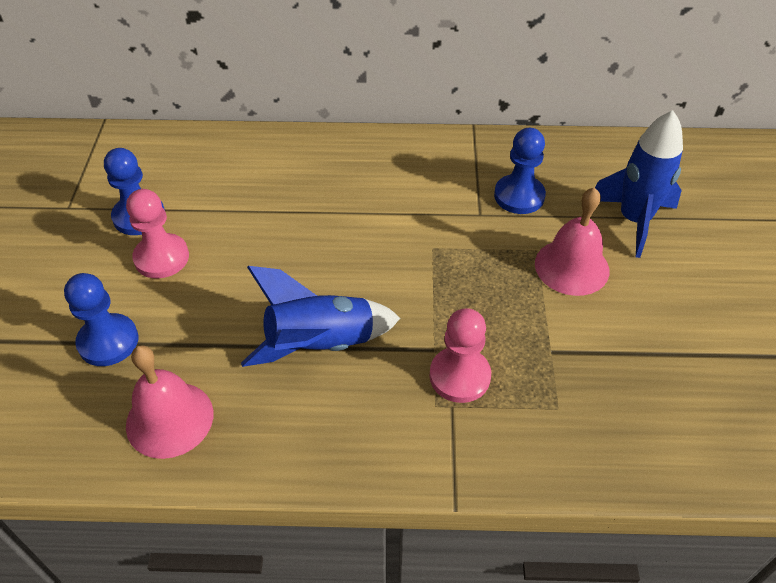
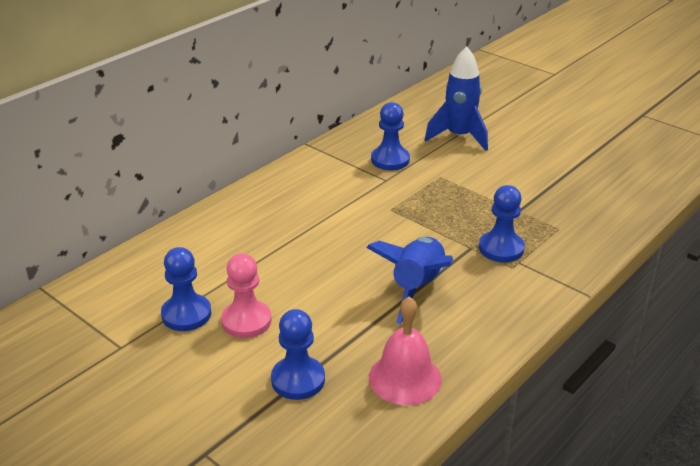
camera: 50 degrees left, 15 degrees down
(459, 376) = (501, 248): pink pawn -> blue pawn
(571, 267) = (467, 172): pink bell -> none

